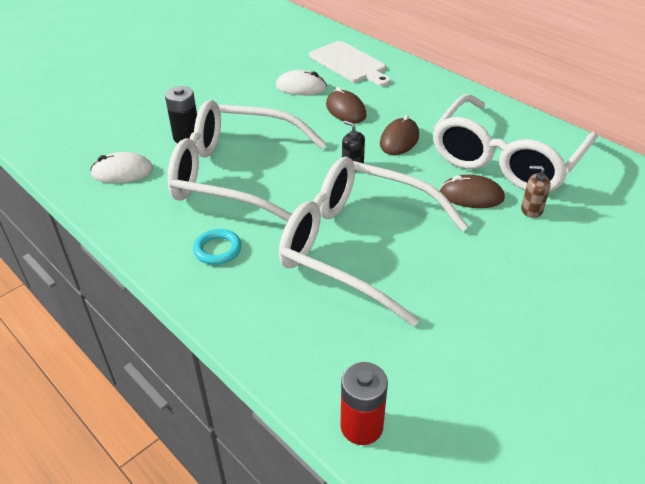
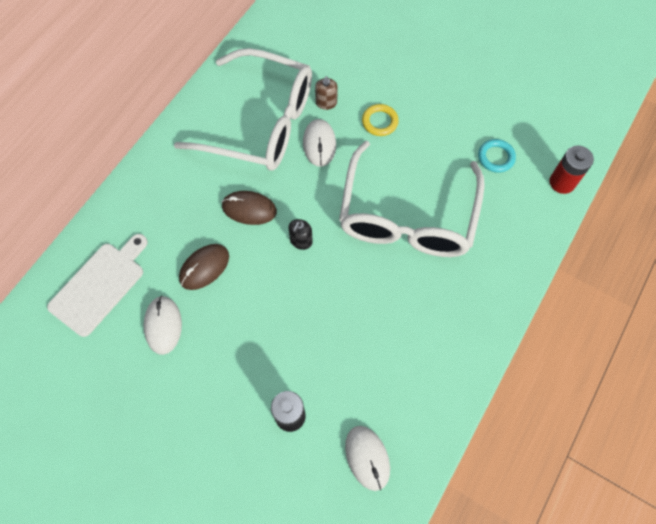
camera: 105 degrees left, 25 degrees up
(217, 250) = (446, 320): turquoise ring -> turquoise ring (496, 157)
(235, 175) = (342, 341): white glasses -> none
(471, 195) = (319, 144): brown mouse -> white mouse
(499, 249) = (380, 122): none -> yellow ring

